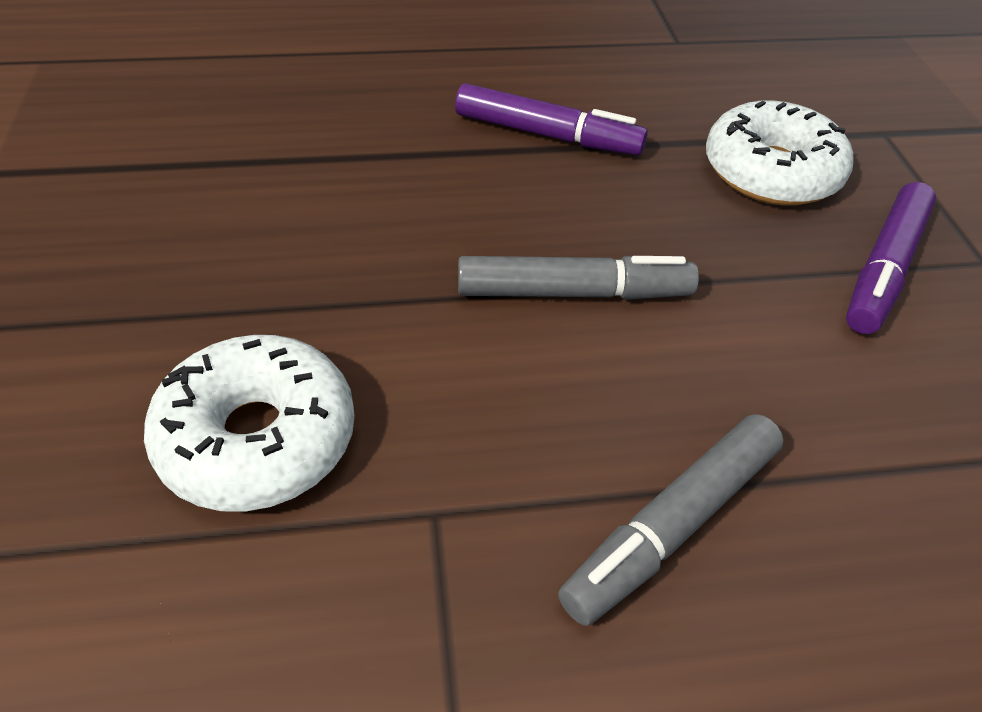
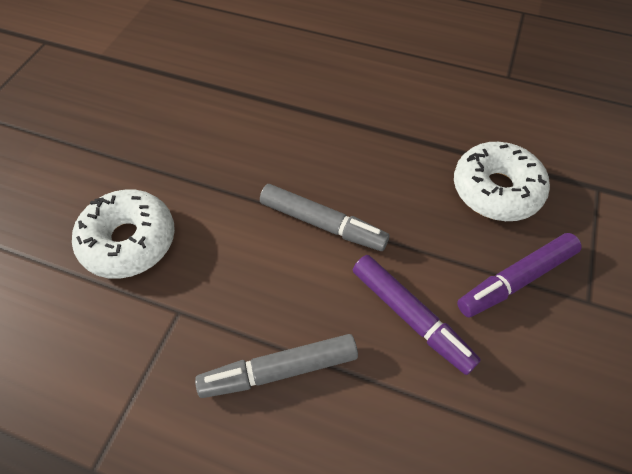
camera: 30 degrees right, 10 degrees up
(547, 134) = (378, 119): purple marker -> purple marker (410, 316)

